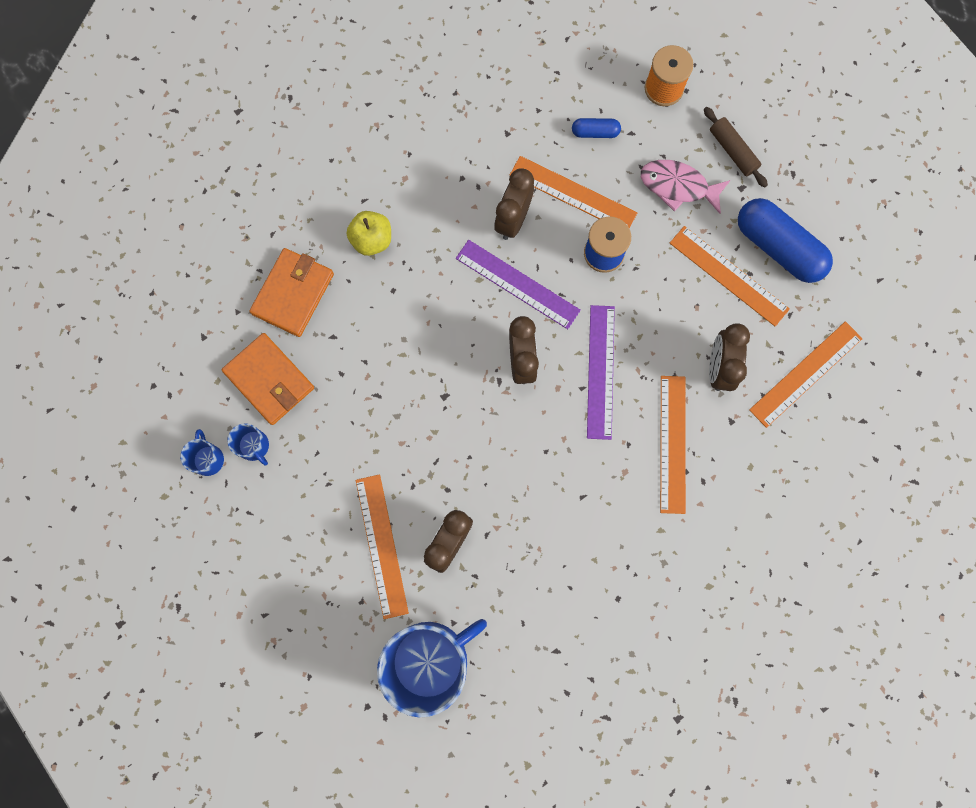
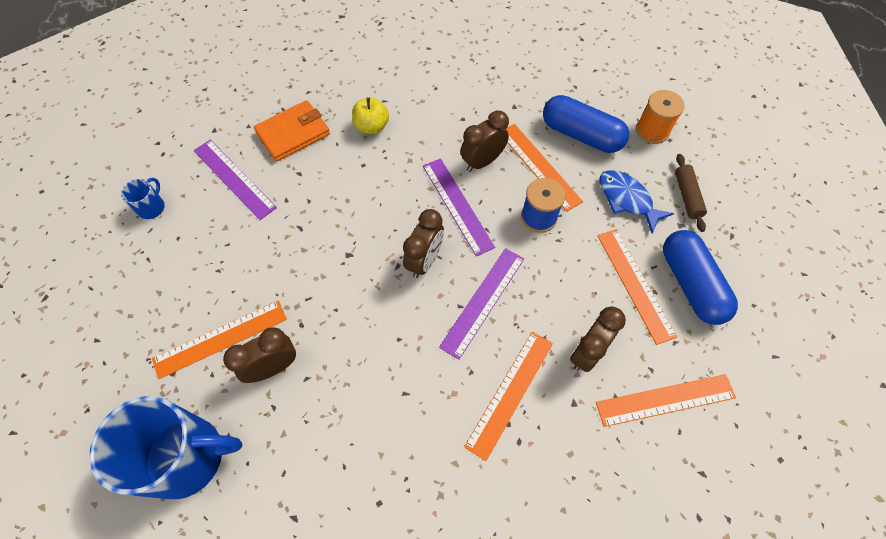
camera: 30 degrees right, 15 degrees down
(254, 446) = (189, 216): blue mug -> none
(269, 380) = (234, 178): orange wallet -> purple ruler
(381, 545) = (220, 339): orange ruler -> orange ruler turned 45 degrees clockwise
(595, 132) = (581, 135): blue capsule -> blue capsule, size x2.11
(678, 186) = (627, 199): pink fish -> blue fish

